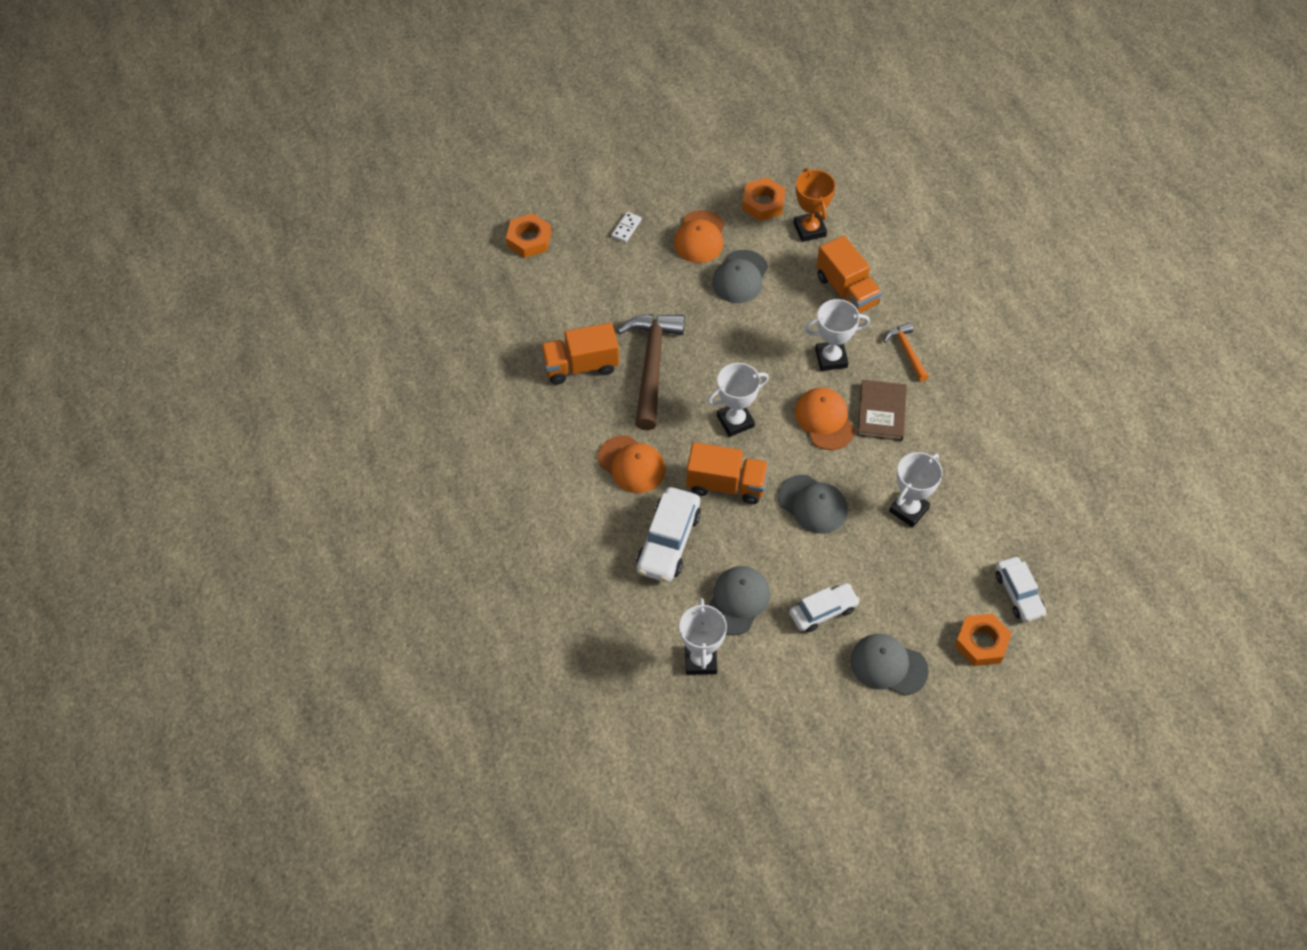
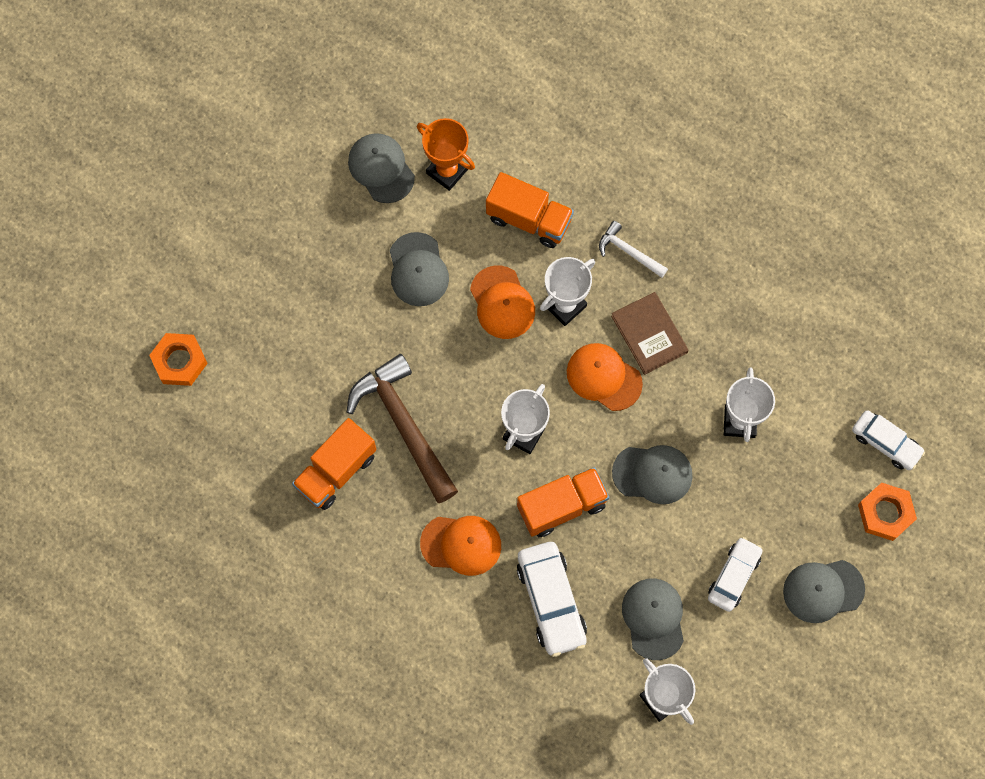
camera: 35 degrees left, 15 degrees up
(626, 228) = (267, 285): white domino -> none
(700, 237) = (347, 249): orange cap -> orange cap (502, 302)
(763, 203) = (381, 168): orange nut -> grey cap
(906, 351) = (628, 251): orange hammer -> white hammer

